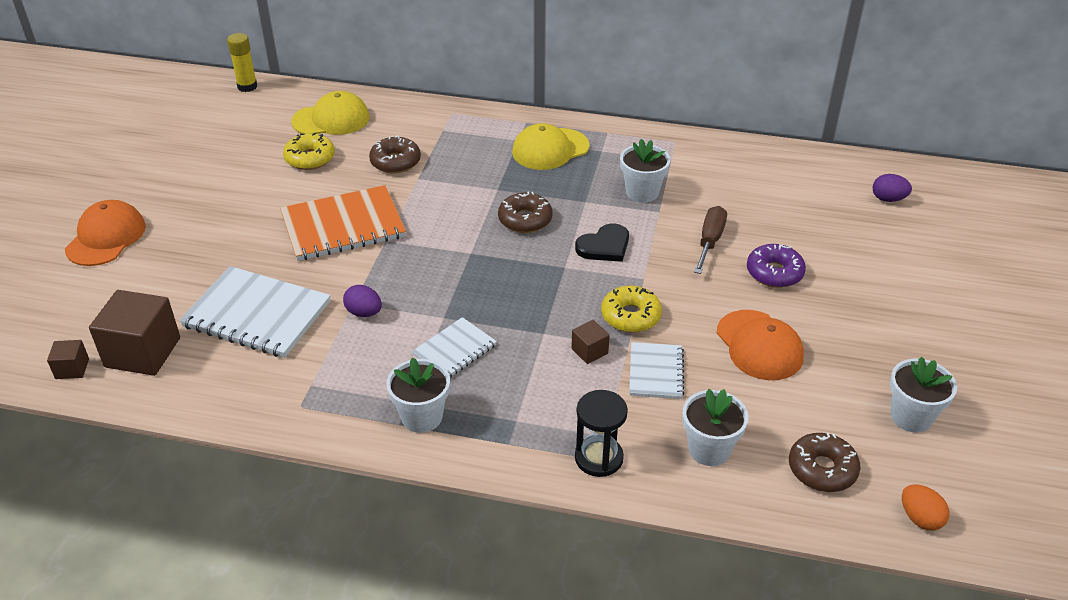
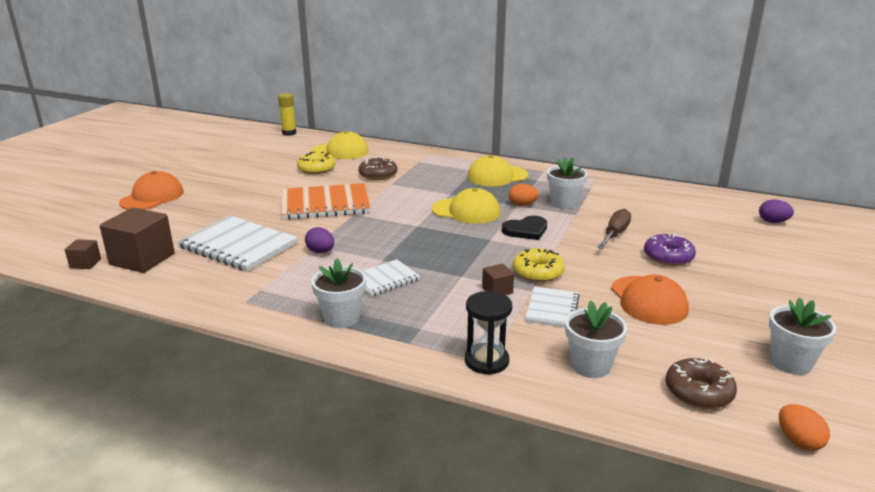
camera: 10 degrees right, 15 degrees down
(525, 220) = (466, 211): brown donut -> yellow cap
(592, 201) = (522, 205): none -> orange egg

